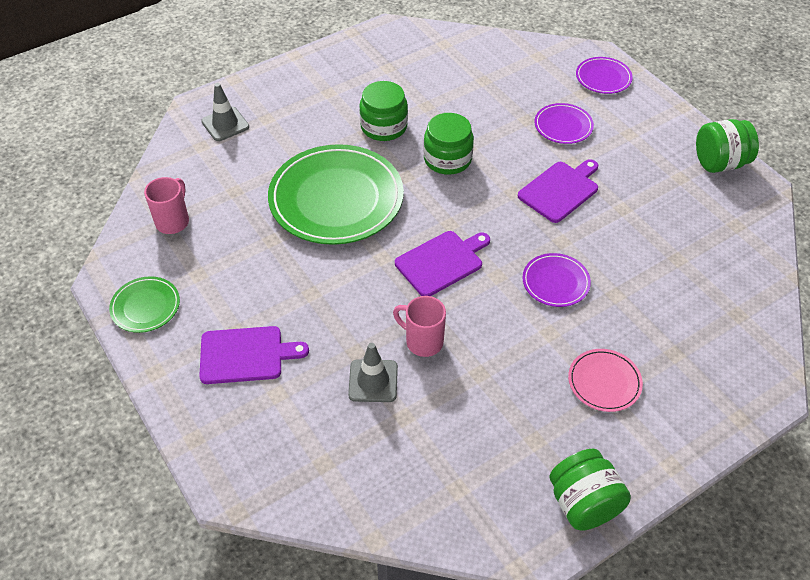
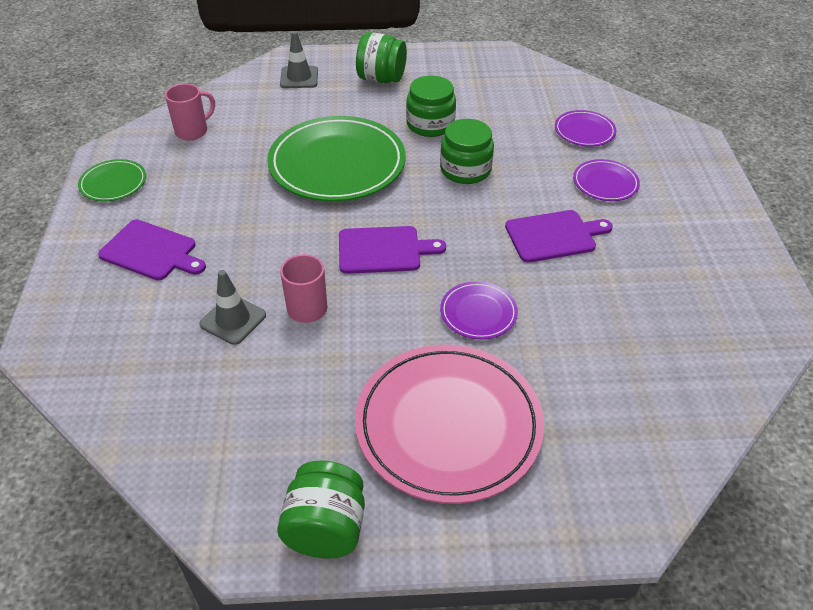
camera: 30 degrees right, 5 degrees down
(603, 78) = (684, 157): purple plate -> purple plate (584, 131)
(604, 382) = (448, 425): pink plate -> pink plate, size x2.14
(719, 163) = (755, 277): green jar -> green jar (381, 79)

